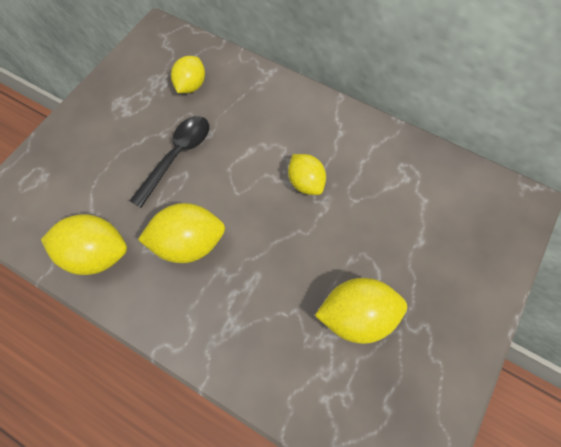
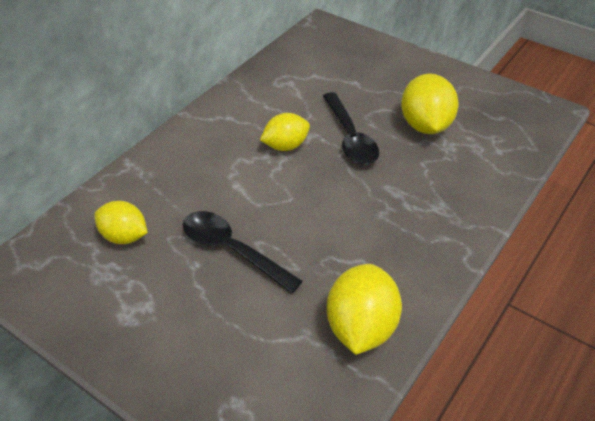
camera: 85 degrees left, 20 degrees down
(188, 243) = (350, 239): yellow lemon -> none
(326, 239) = (350, 137): none -> black spoon

